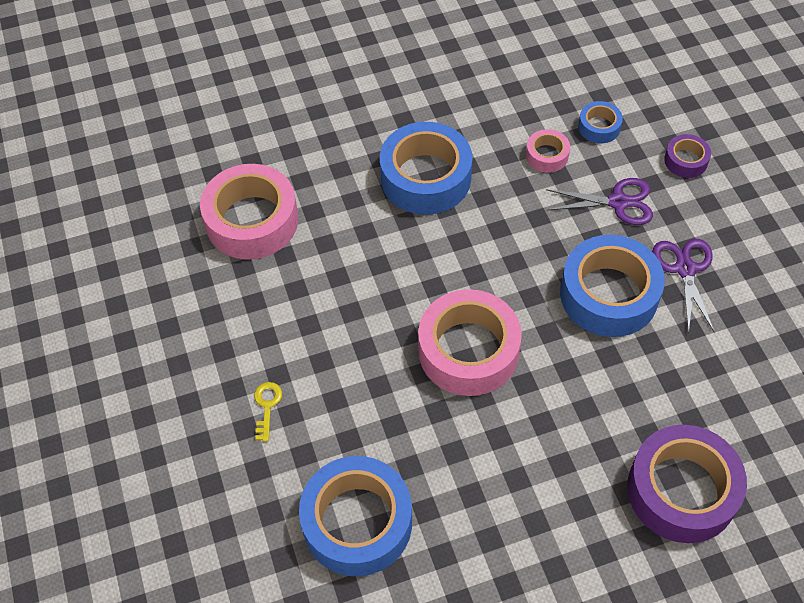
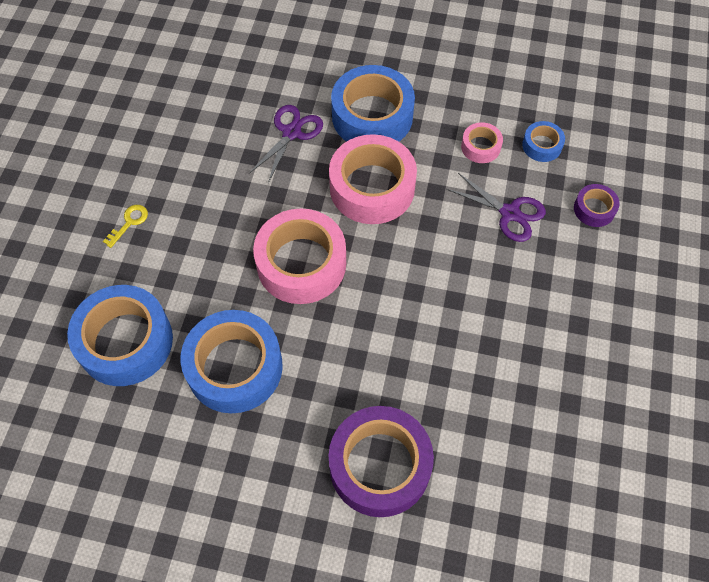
camera: 30 degrees right, 5 degrees up
(252, 221) = (221, 84): pink tape -> pink tape (372, 187)
(609, 294) = (444, 281): blue tape -> blue tape (234, 367)
(685, 269) = (522, 295): purple scissors -> purple scissors (291, 133)

